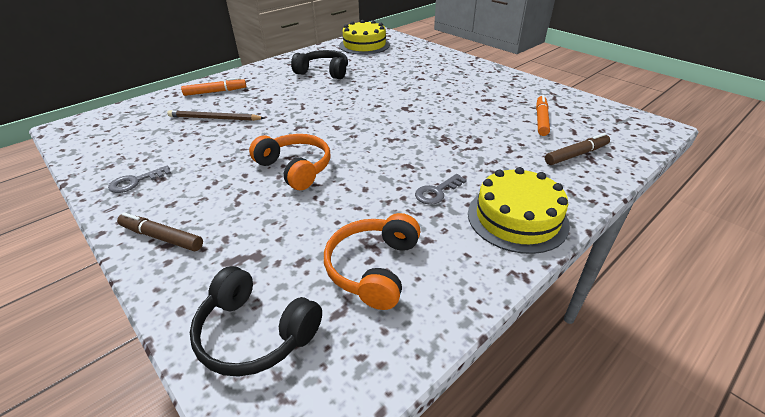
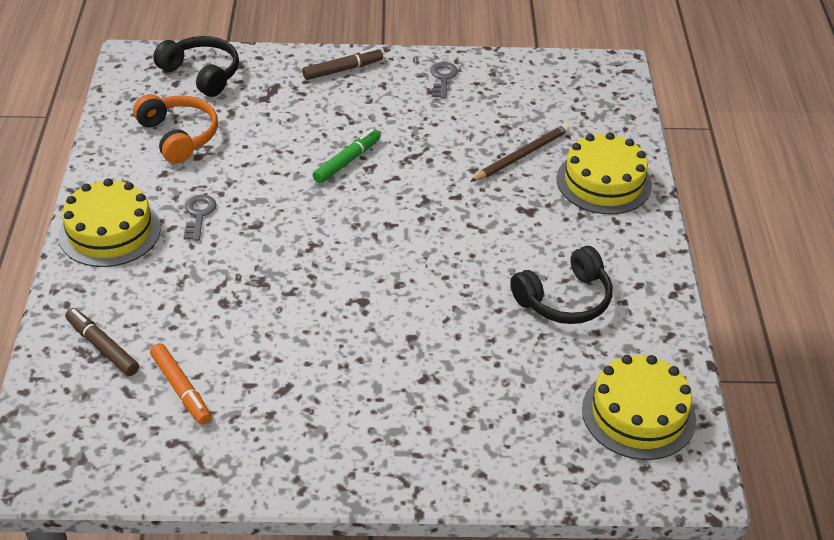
camera: 130 degrees right, 5 degrees up
(215, 92) = (603, 182): orange marker -> yellow cake
(255, 333) = (202, 74): black headphones -> black headphones turned 60 degrees clockwise
(295, 168) = (347, 161): orange headphones -> green marker
(576, 154) = (102, 347): brown marker -> brown marker turned 120 degrees clockwise

